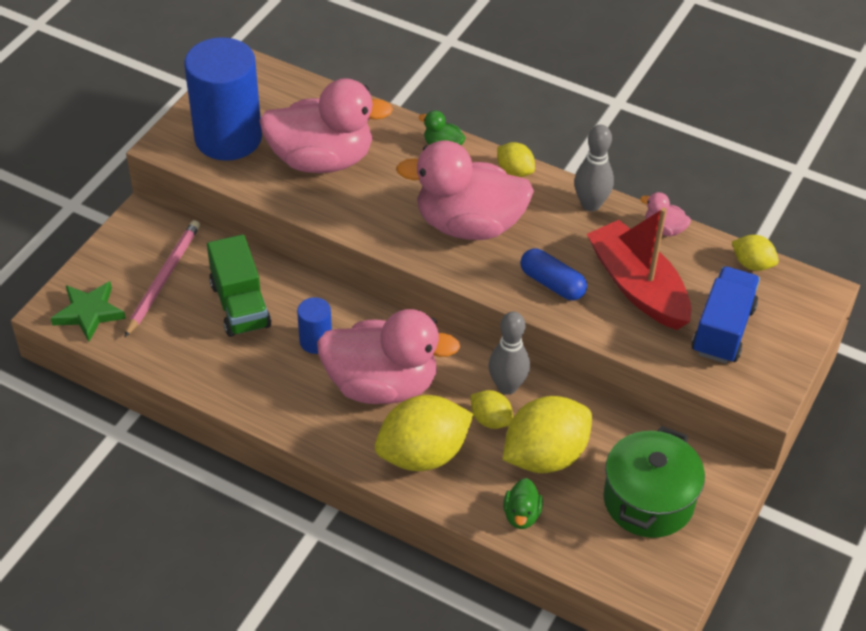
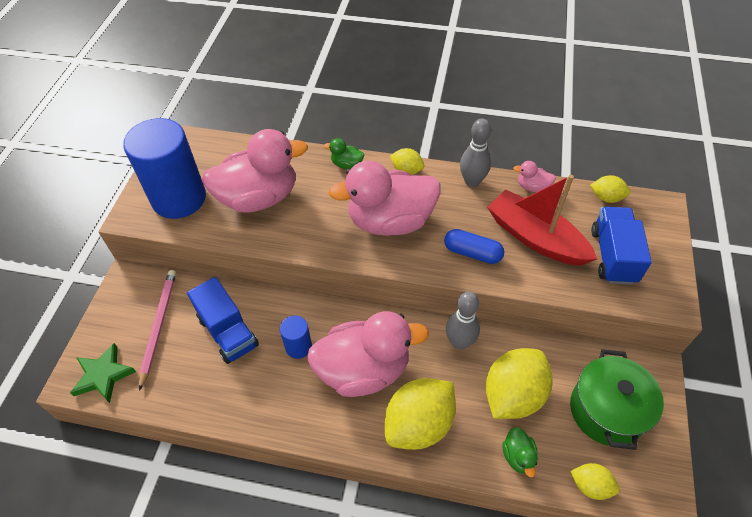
camera: 15 degrees left, 5 degrees up
(240, 305) = (228, 332): green truck -> blue truck
(490, 420) = (459, 375): yellow lemon -> yellow lemon (590, 485)

